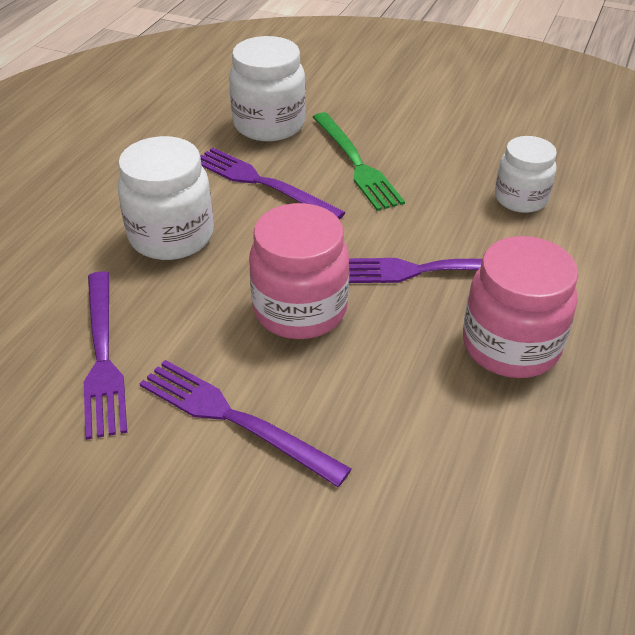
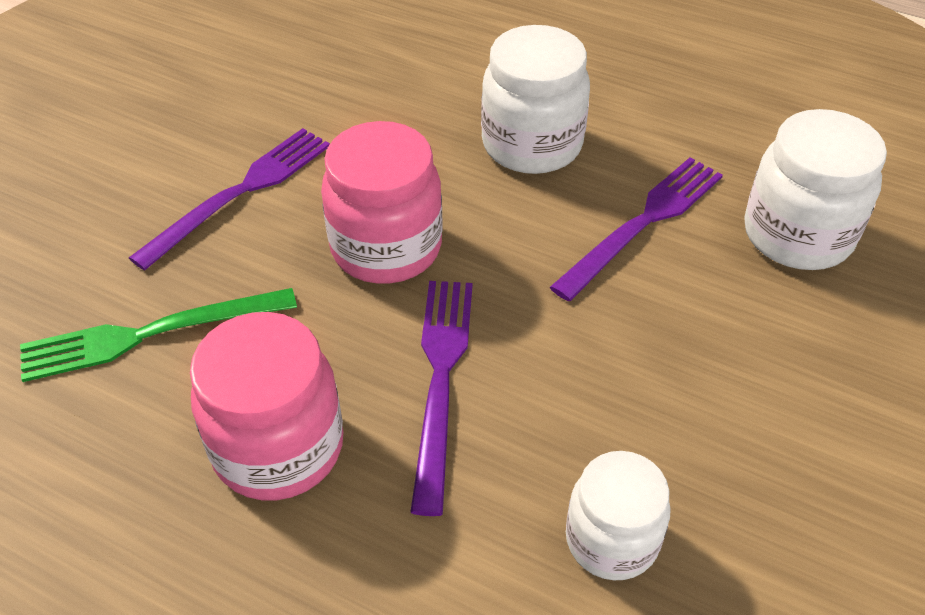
camera: 95 degrees right, 5 degrees up
(102, 356) = (348, 106): purple fork -> none
(356, 163) = (701, 327): green fork -> green fork (150, 334)

